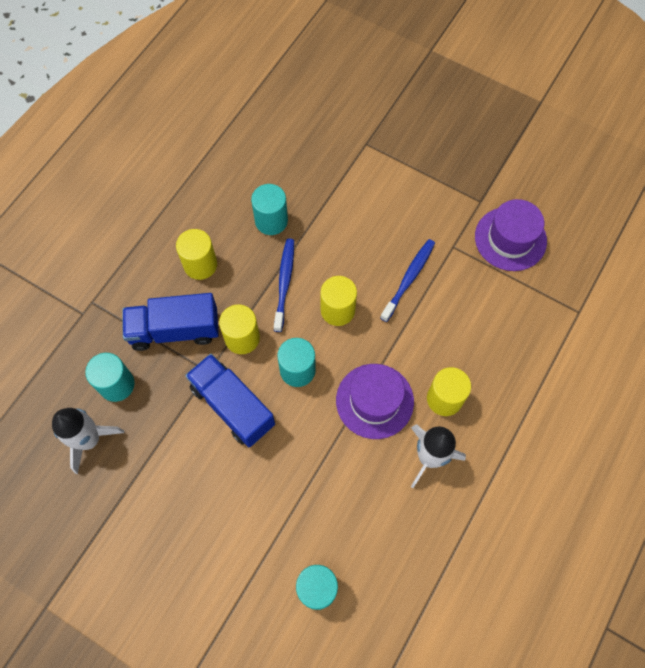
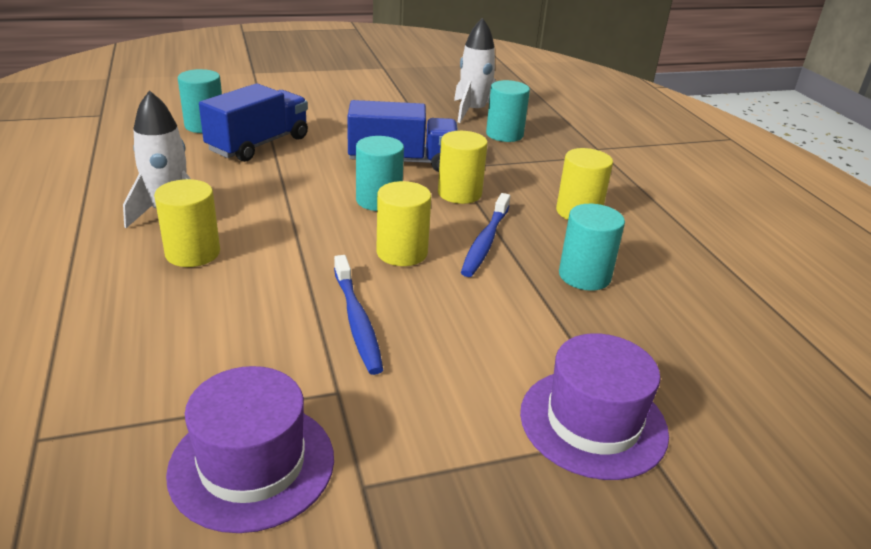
camera: 130 degrees right, 35 degrees down
(175, 330) = (519, 172): blue truck -> blue truck (259, 144)
(284, 283) = (485, 241): blue toothbrush -> blue toothbrush turned 60 degrees clockwise
(374, 401) = (274, 218): purple hat -> purple hat (593, 422)

